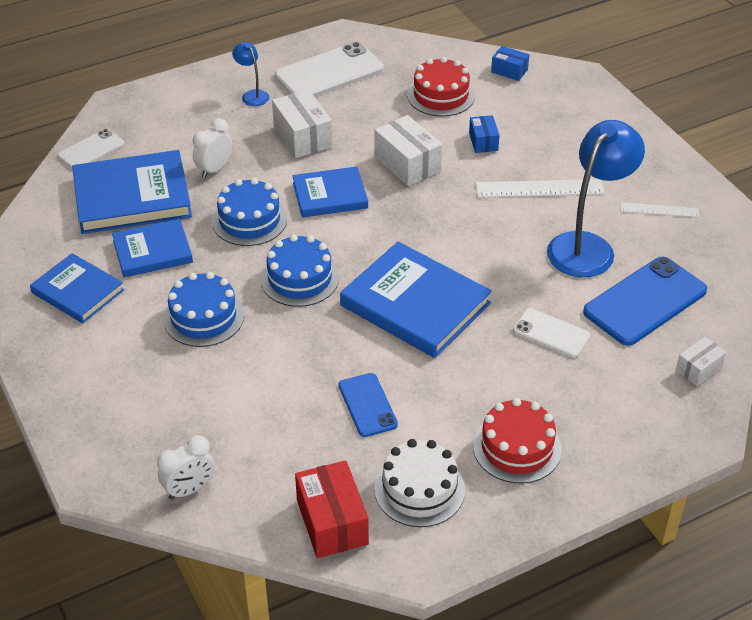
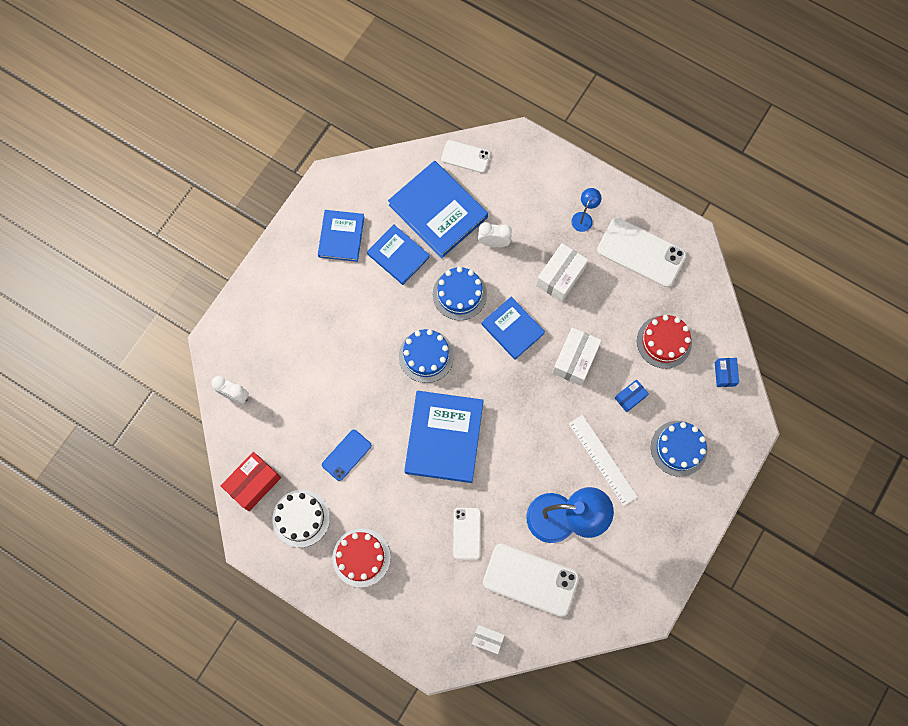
camera: 60 degrees right, 30 degrees up
(203, 317) = (362, 320): blue cake -> blue cake (678, 448)
(645, 301) = (530, 580): blue phone -> white phone
(659, 210) = (629, 551): white ruler -> none

